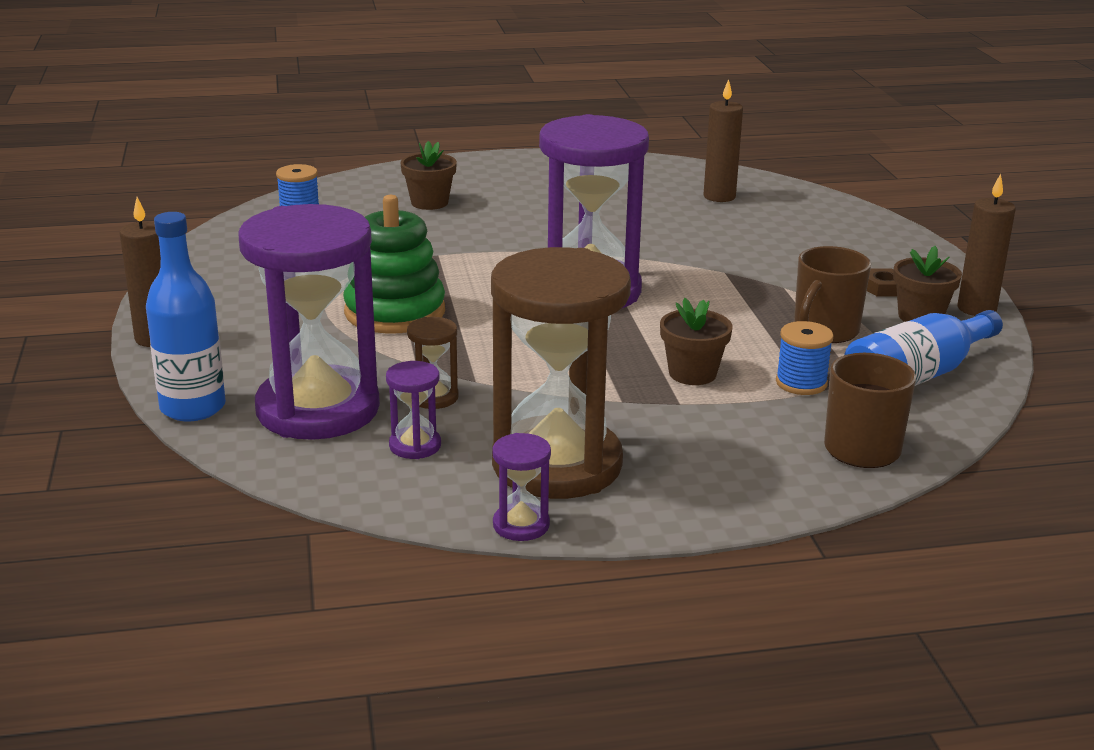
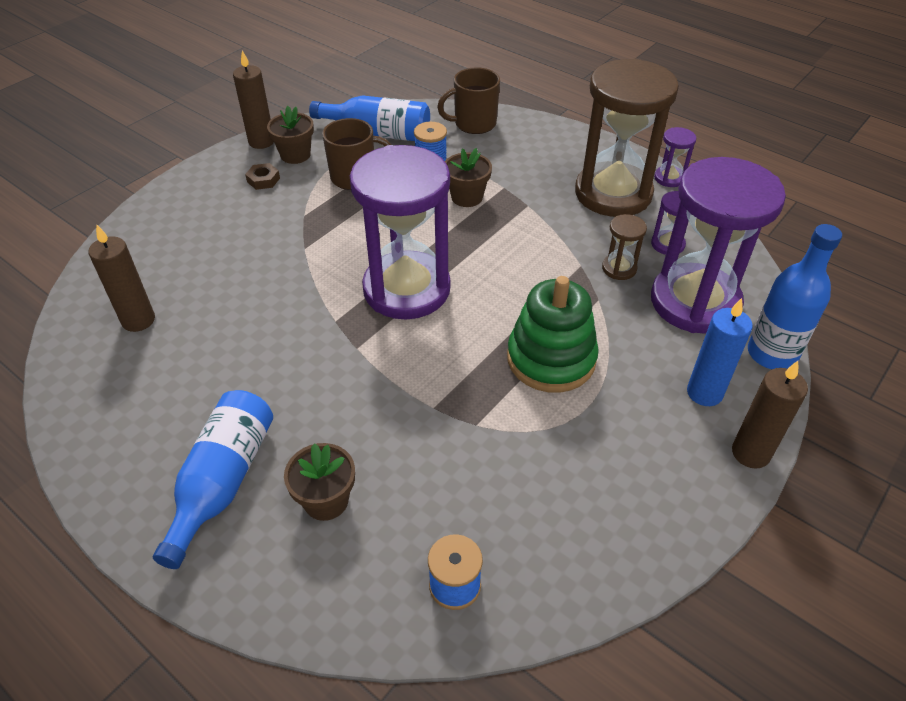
camera: 130 degrees left, 20 degrees up
(233, 353) = (704, 393): none -> blue candle
(502, 184) = (223, 482): none -> blue bottle

